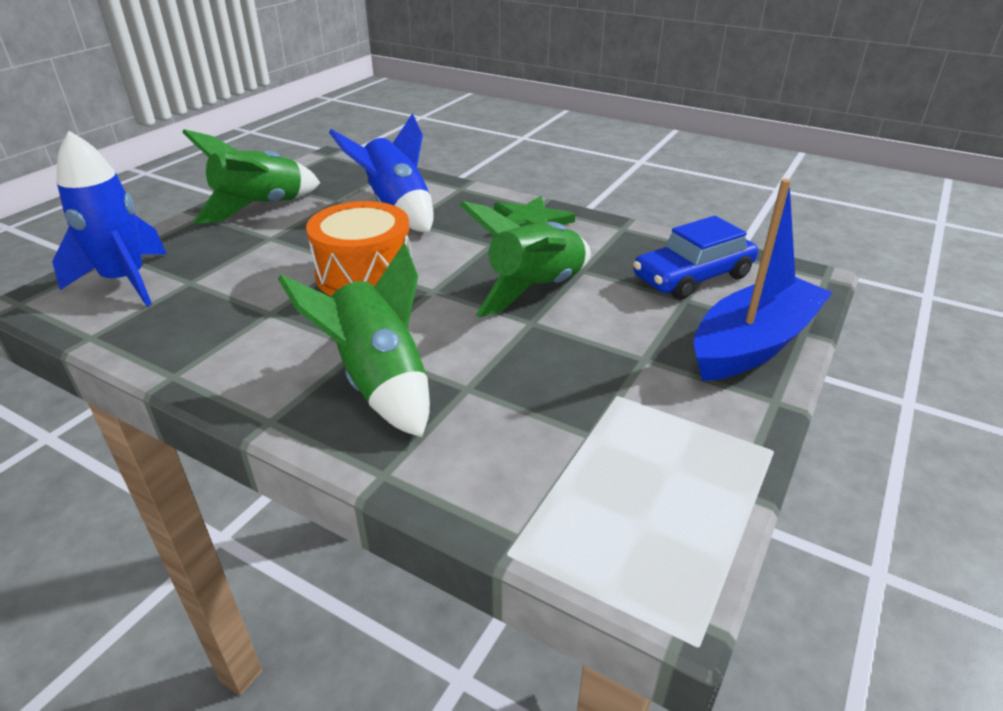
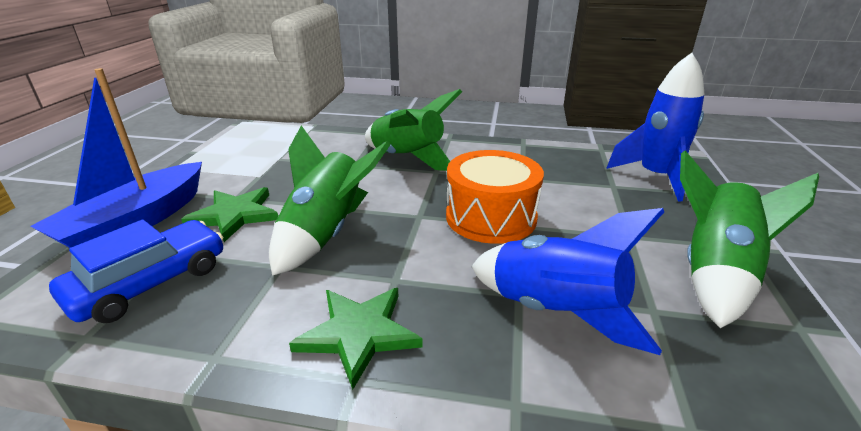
camera: 160 degrees right, 5 degrees down
(637, 330) = (235, 215): none -> green star

